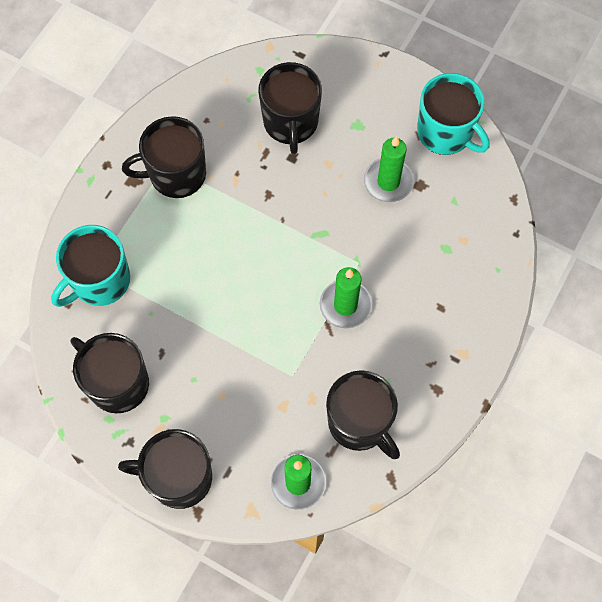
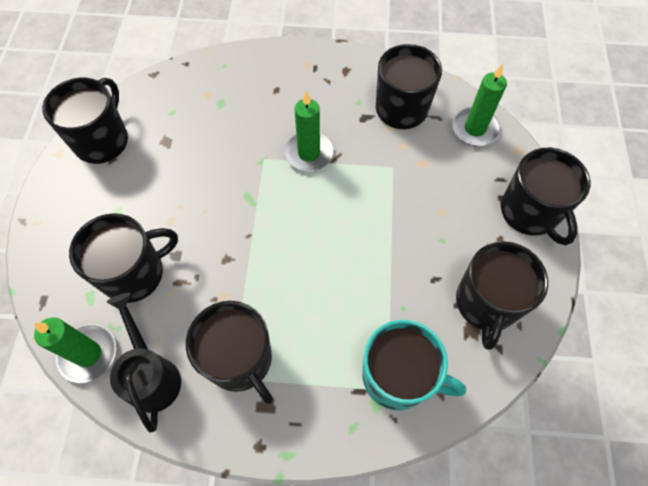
camera: 115 degrees left, 5 degrees down
(197, 112) = (152, 375): none -> black watering can
(388, 181) = (172, 165): green candle -> green candle (88, 354)
(446, 132) = (102, 140): turquoise mug -> black mug

